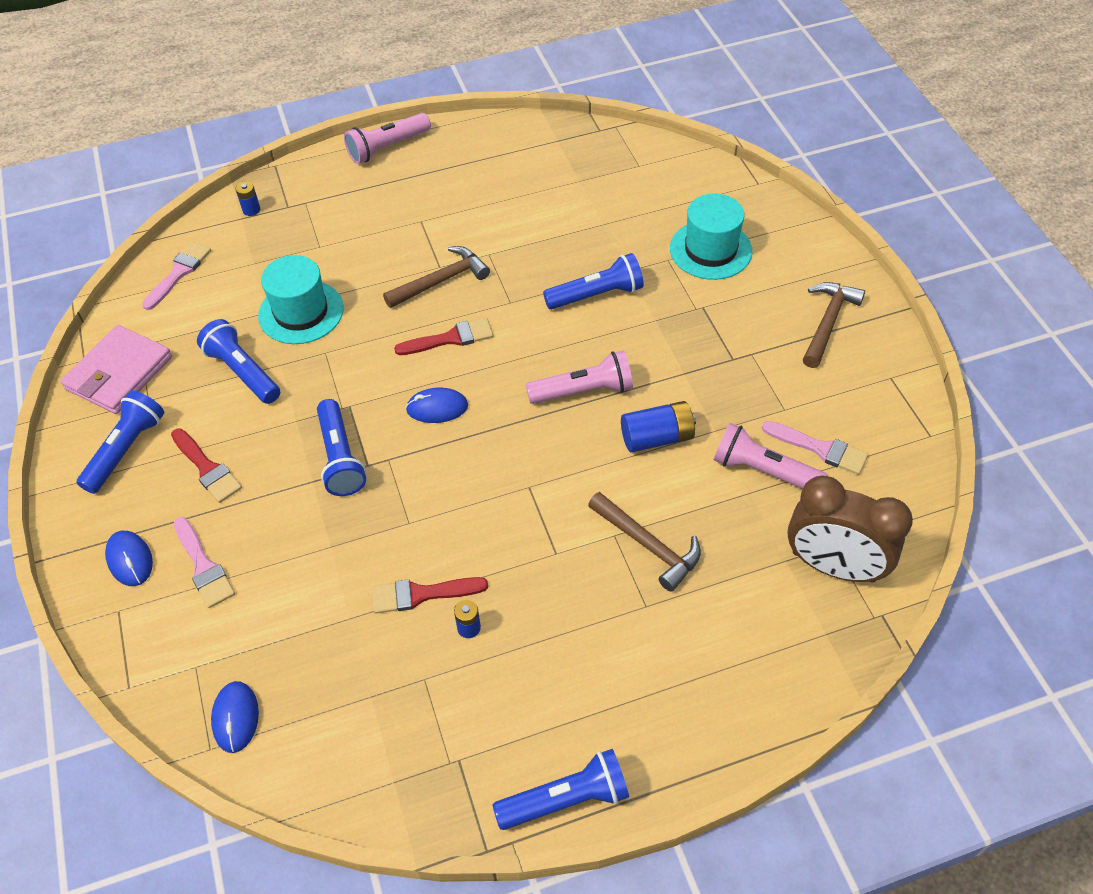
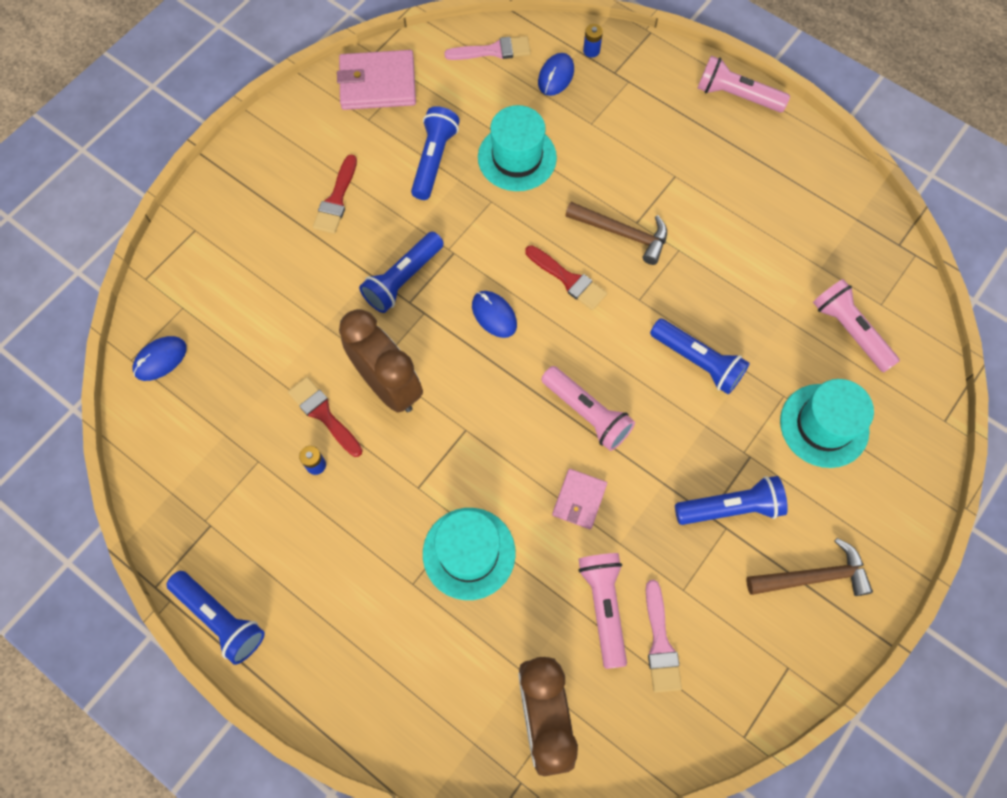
camera: 55 degrees right, 15 degrees up
(126, 450) = (318, 138): blue flashlight -> blue flashlight (730, 508)
(130, 560) = (235, 207): blue mouse -> blue mouse (556, 76)
(203, 566) = (258, 256): pink brush -> none
(437, 525) = (388, 385): none -> brown clock
(645, 194) = (849, 330): none -> pink flashlight
(648, 545) = (469, 553): brown hammer -> turquoise hat
(657, 437) = (579, 499): blue battery -> pink wallet

